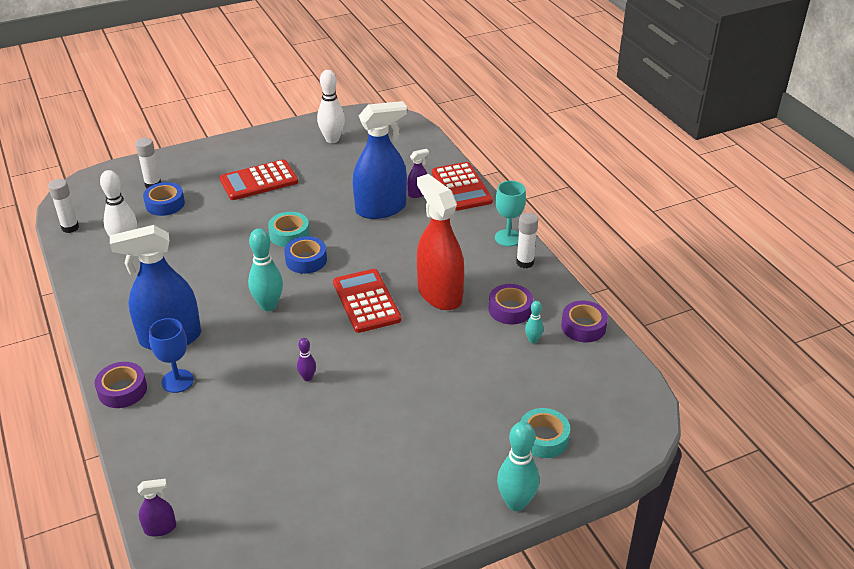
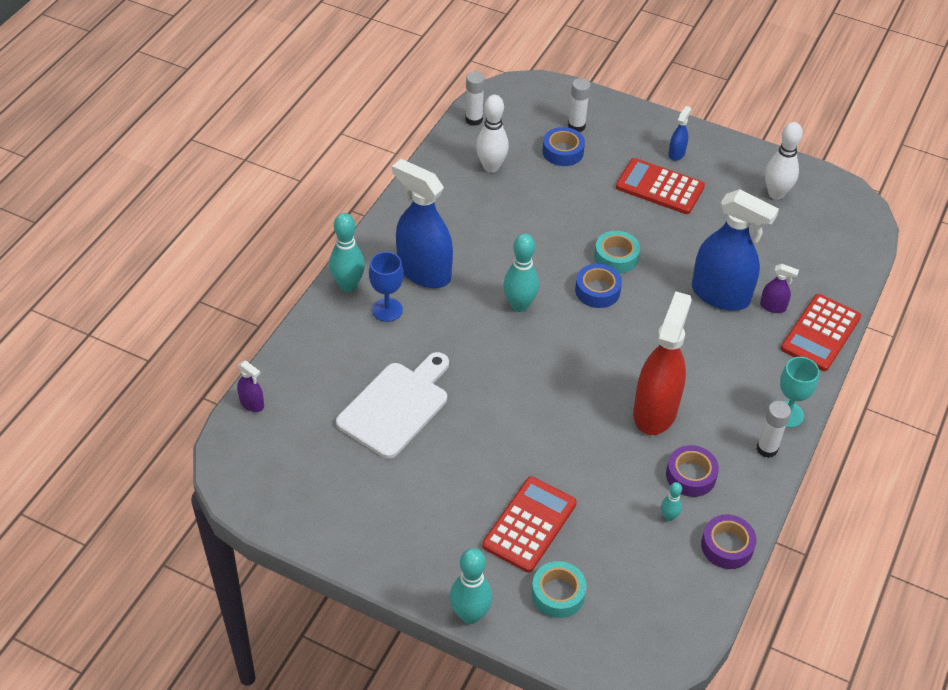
camera: 50 degrees right, 10 degrees up
(122, 390) = (348, 285): purple tape -> turquoise bowling pin
(242, 158) = (676, 153): none -> blue spray bottle
(276, 431) = (396, 406): none -> white cutting board
(307, 377) = (468, 387): purple bowling pin -> none
(366, 301) = (592, 366): red calculator -> red calculator (529, 525)

